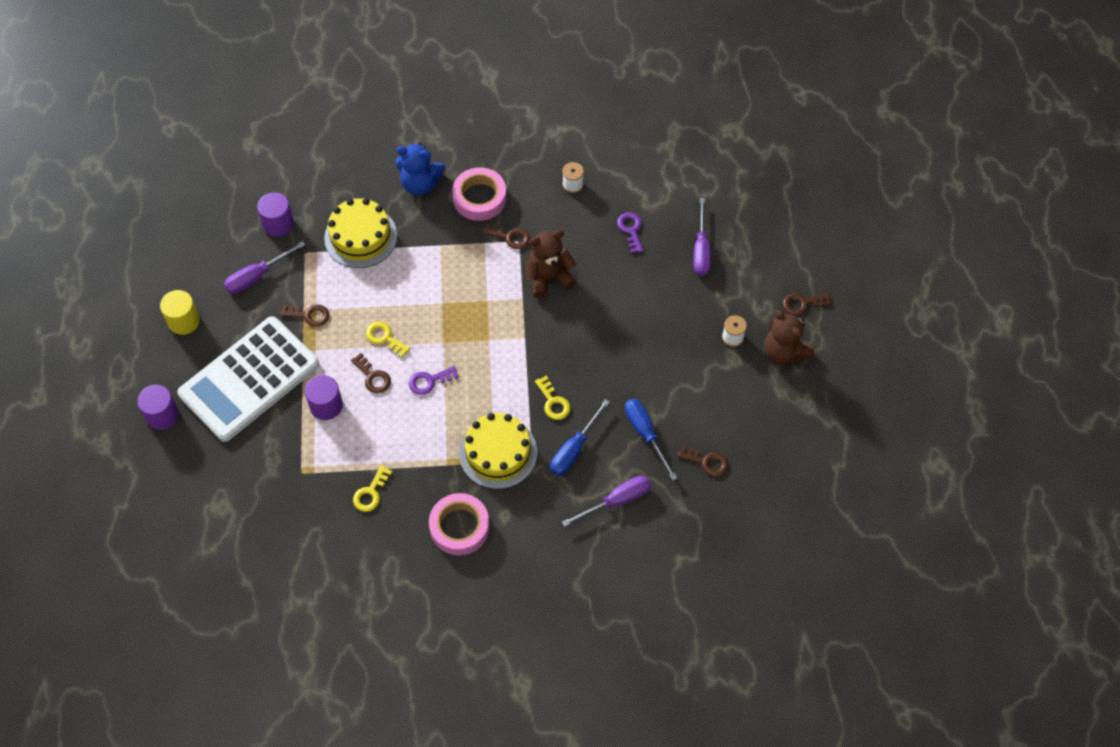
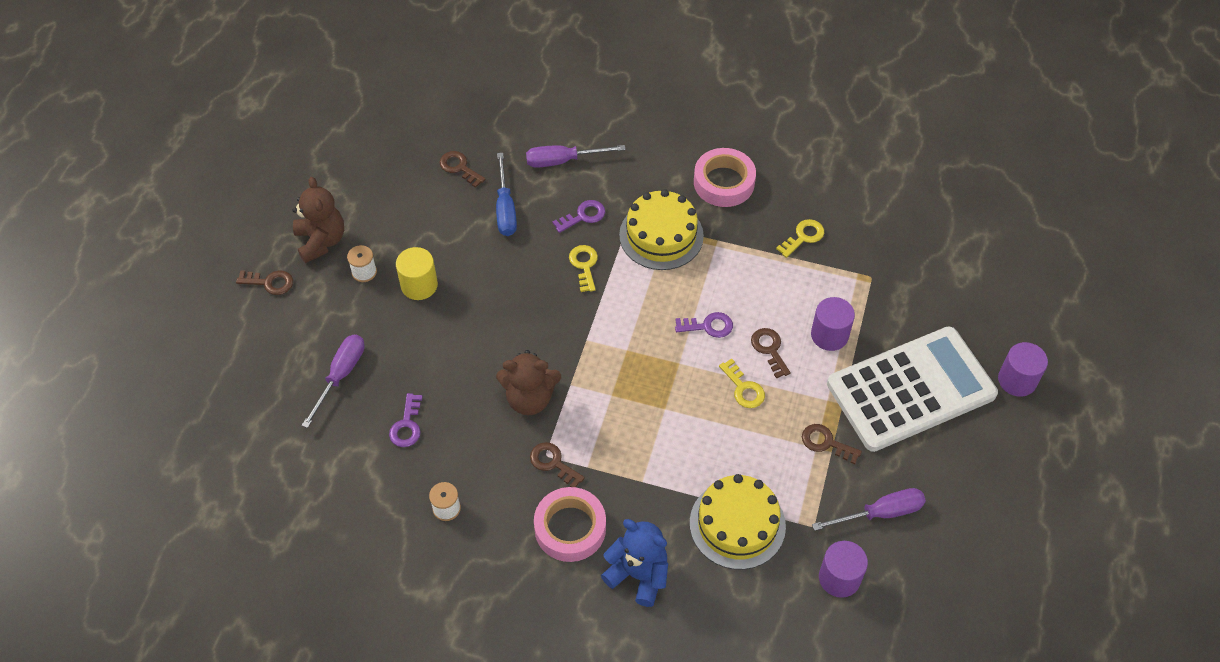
camera: 160 degrees left, 5 degrees down
(184, 321) = (980, 484): yellow cylinder -> yellow cylinder (419, 285)
(574, 449) = (583, 216): blue screwdriver -> purple key

